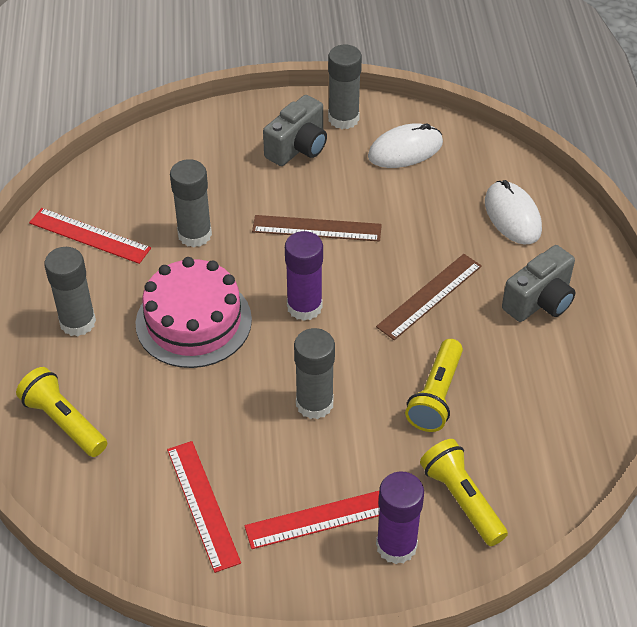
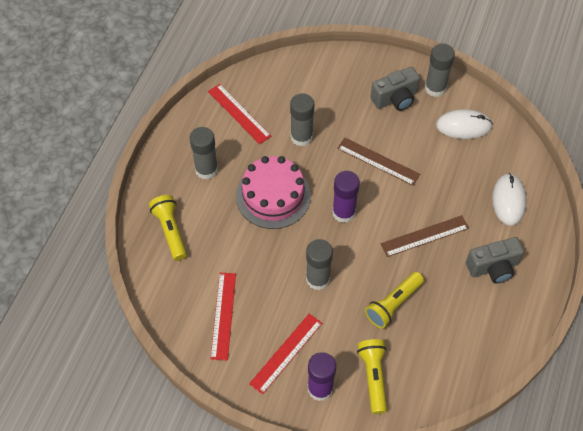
camera: 25 degrees right, 10 degrees up
(322, 518) = (286, 353): red ruler -> red ruler turned 60 degrees counterclockwise

